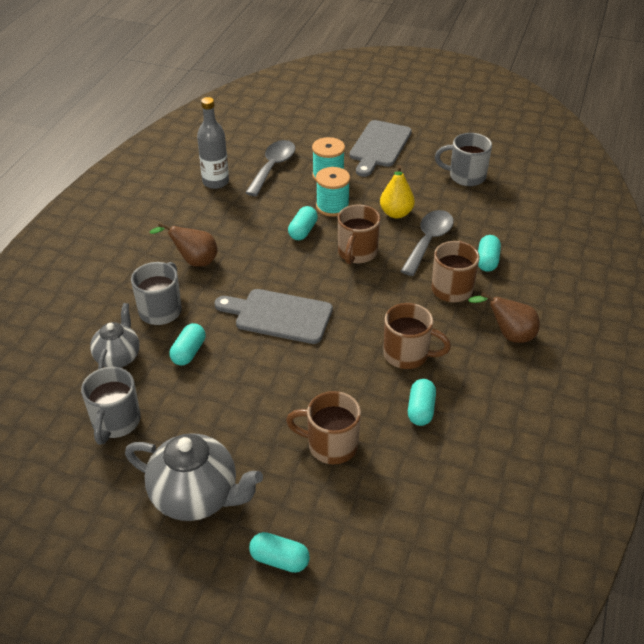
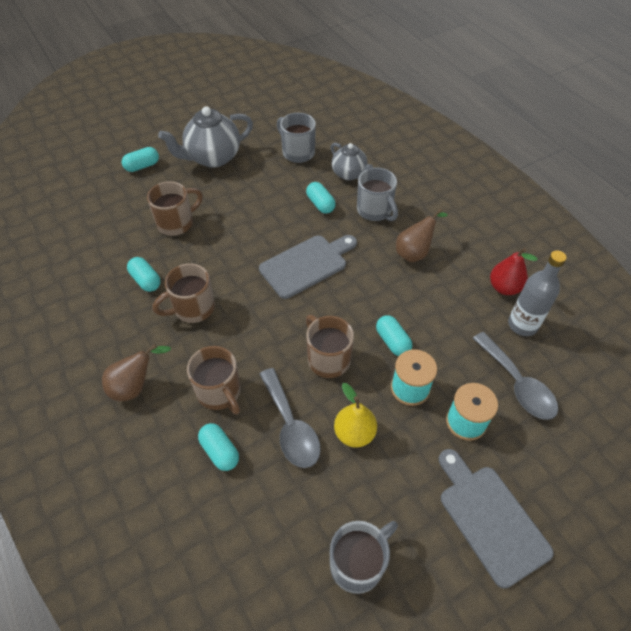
camera: 130 degrees right, 10 degrees up
(185, 202) = (504, 288): none -> red pear

